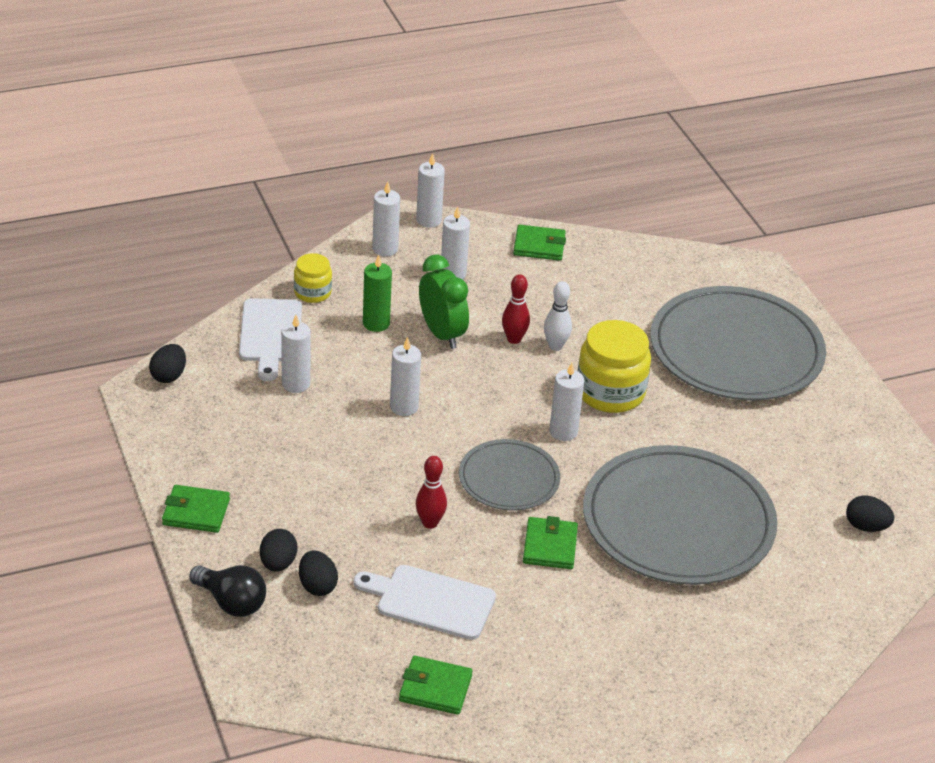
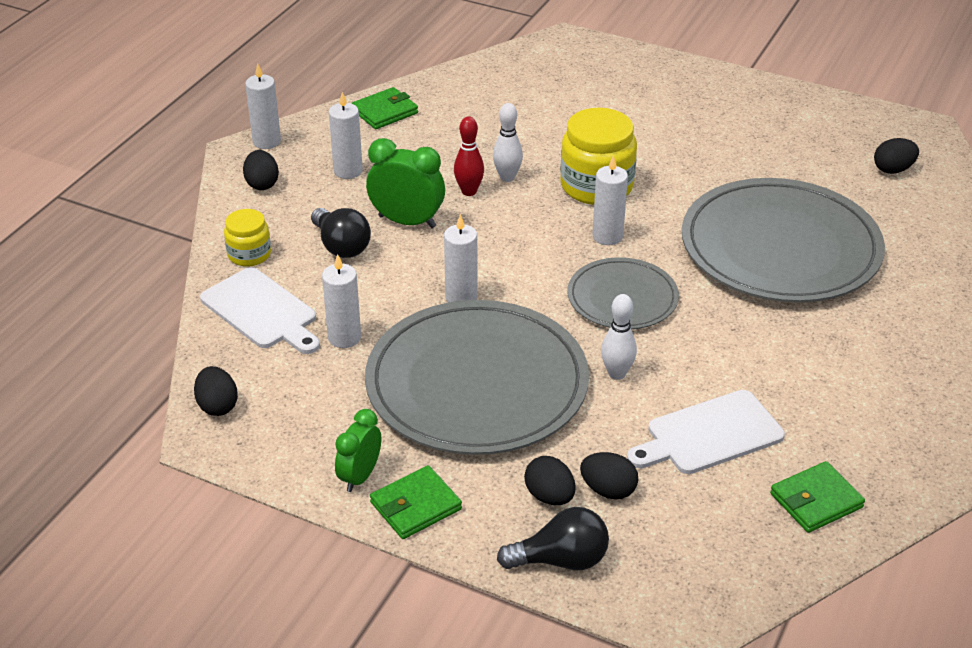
camera: 40 degrees left, 0 degrees up
(189, 473) = (360, 476): none -> green clock
(376, 323) = (341, 246): green candle -> black light bulb
(385, 249) = (262, 184): white candle -> black egg
(430, 523) = (617, 373): red bowling pin -> white bowling pin
(550, 546) = (726, 327): green wallet -> none
(736, 350) = (635, 104): grey plate -> grey plate (477, 383)

